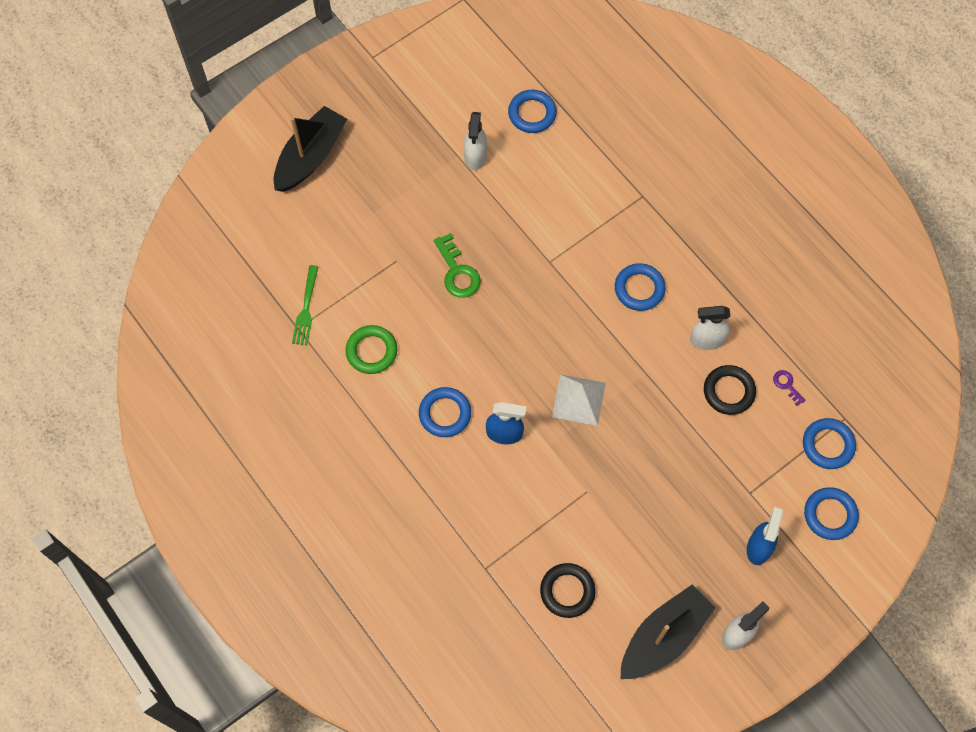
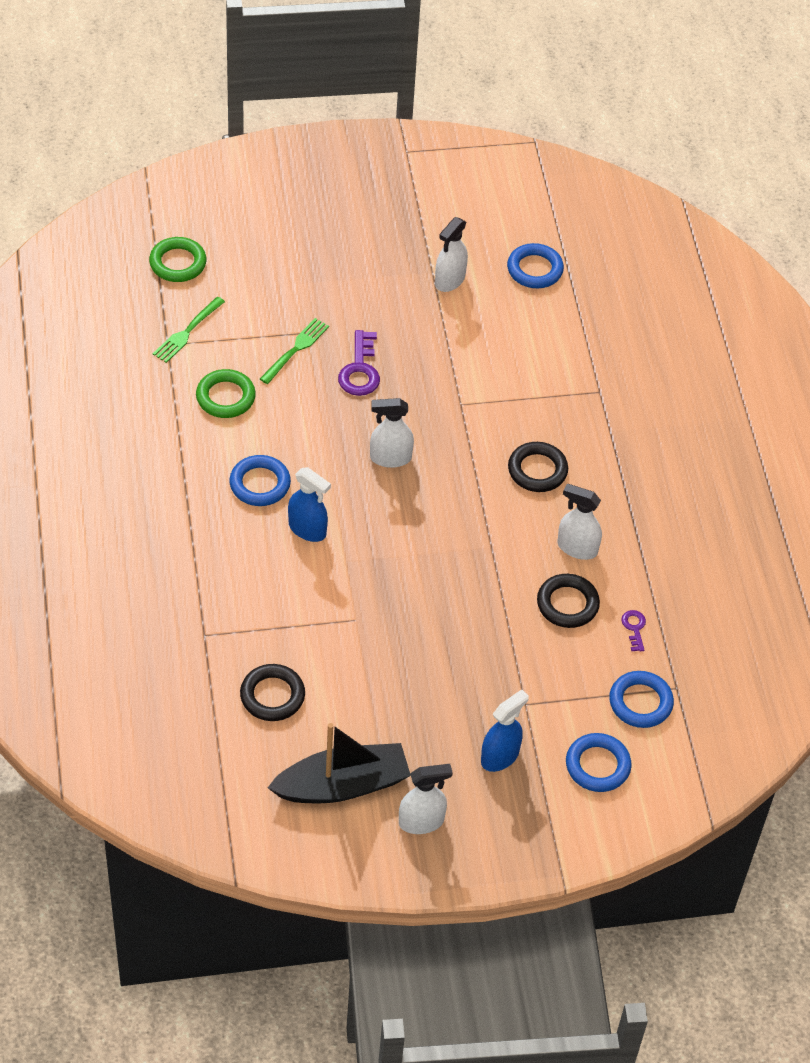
camera: 25 degrees right, 15 degrees down
(260, 250) = (178, 263): none -> green ring
(310, 156) = (284, 207): black boat -> none
(398, 280) = (296, 349): none -> green fork
(457, 272) = (360, 370): green key -> purple key
(527, 337) = (390, 458): none -> white spray bottle
(578, 399) = (404, 536): white pyramid -> none
(639, 289) = (537, 470): blue ring -> black ring

